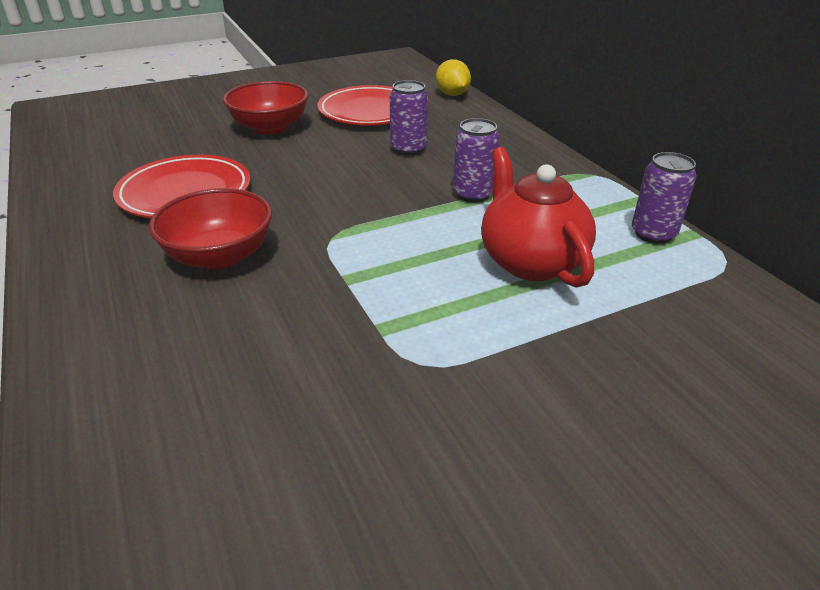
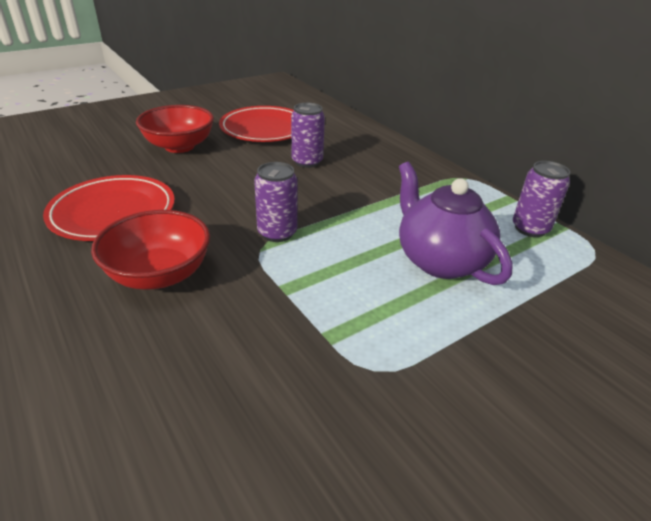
camera: 10 degrees left, 0 degrees up
(452, 94) = (330, 112): yellow lemon -> none
(473, 194) = (373, 201): purple can -> purple can (277, 233)
(530, 261) = (440, 260): red teapot -> purple teapot

